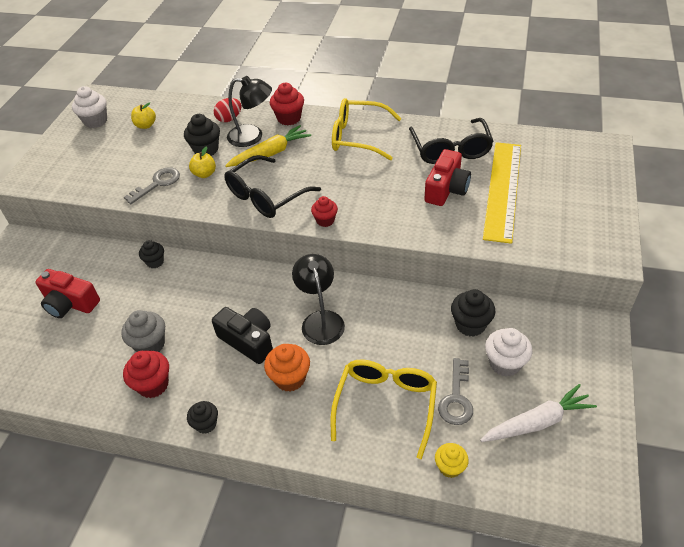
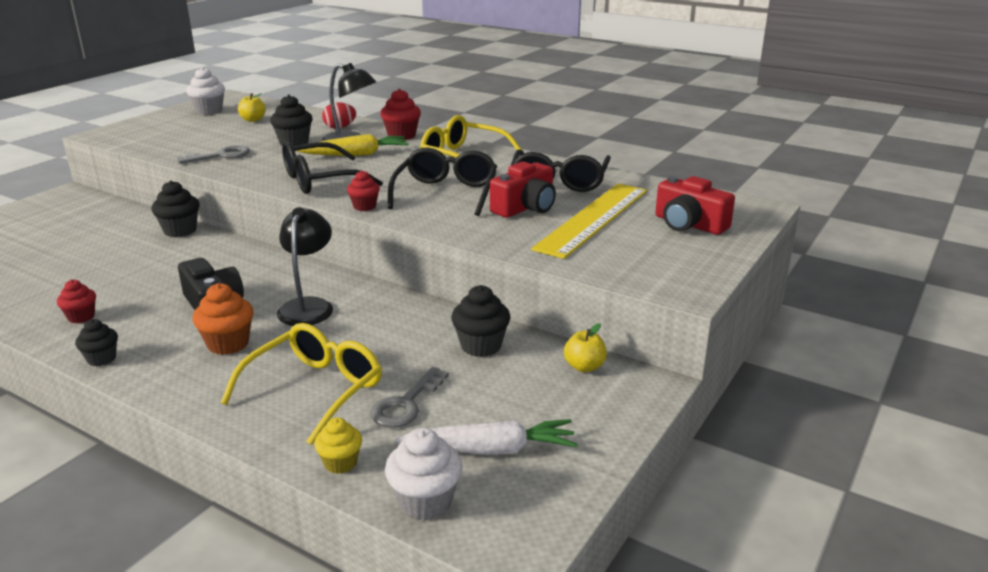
camera: 15 degrees right, 20 degrees down
(70, 303) = (67, 243): red camera -> red camera (689, 224)
(150, 344) = (111, 287): grey cupcake -> none
(153, 385) = (81, 317): red cupcake -> red cupcake, size x0.65
(155, 262) = (180, 230): black cupcake -> black cupcake, size x1.53
(204, 174) = (274, 157): yellow apple -> yellow apple (584, 367)
(376, 187) = (446, 193): none -> black glasses
(505, 363) = (494, 388): white cupcake -> white cupcake (425, 502)

